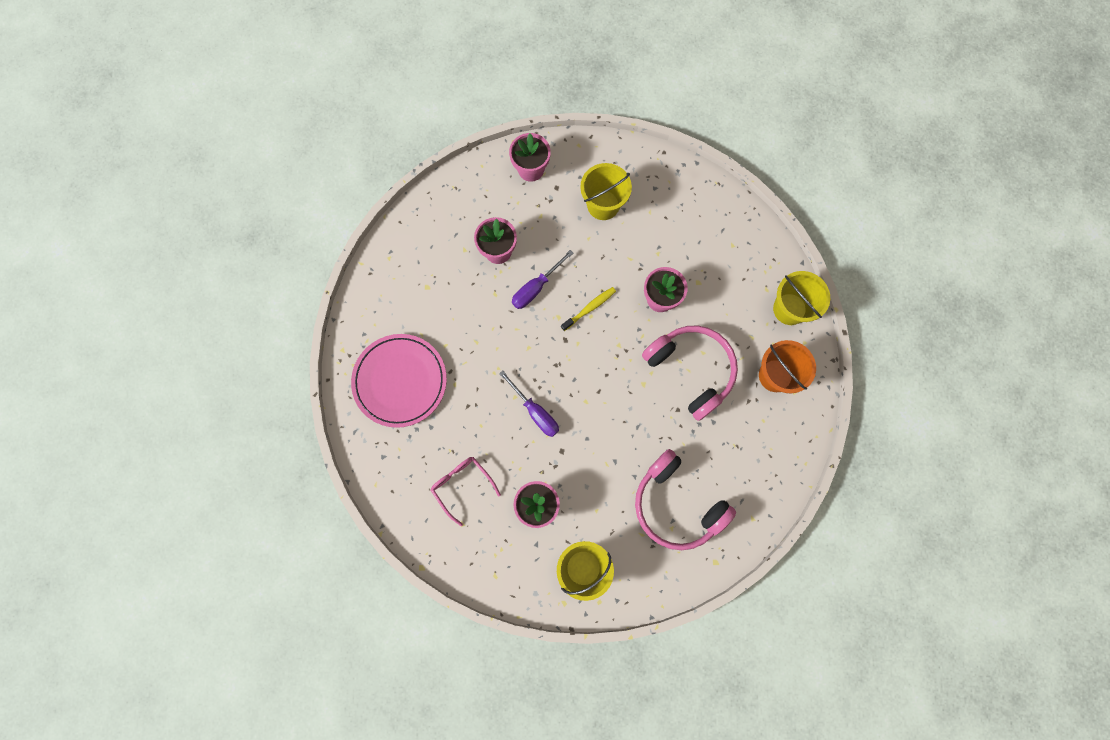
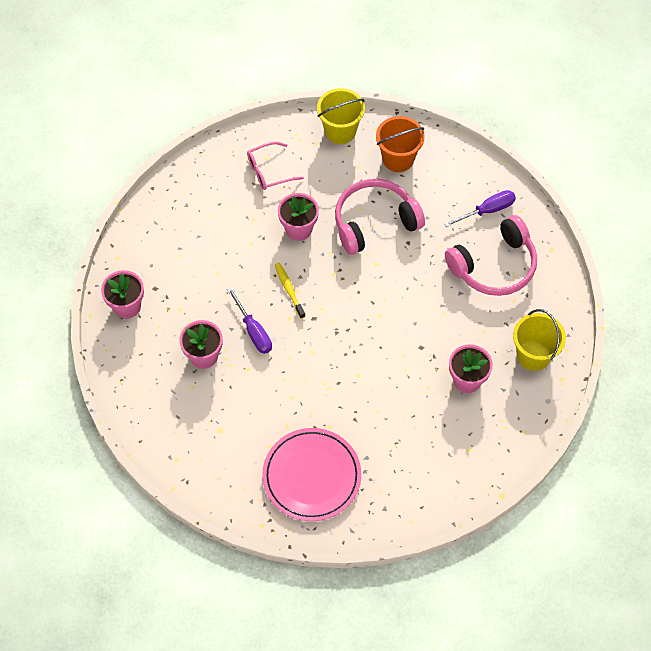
camera: 75 degrees left, 15 degrees down
(462, 485) = (432, 441): pink glasses -> pink glasses (269, 171)
(535, 412) = (377, 361): purple screwdriver -> purple screwdriver (487, 210)
(603, 205) = (188, 252): yellow bucket -> none

